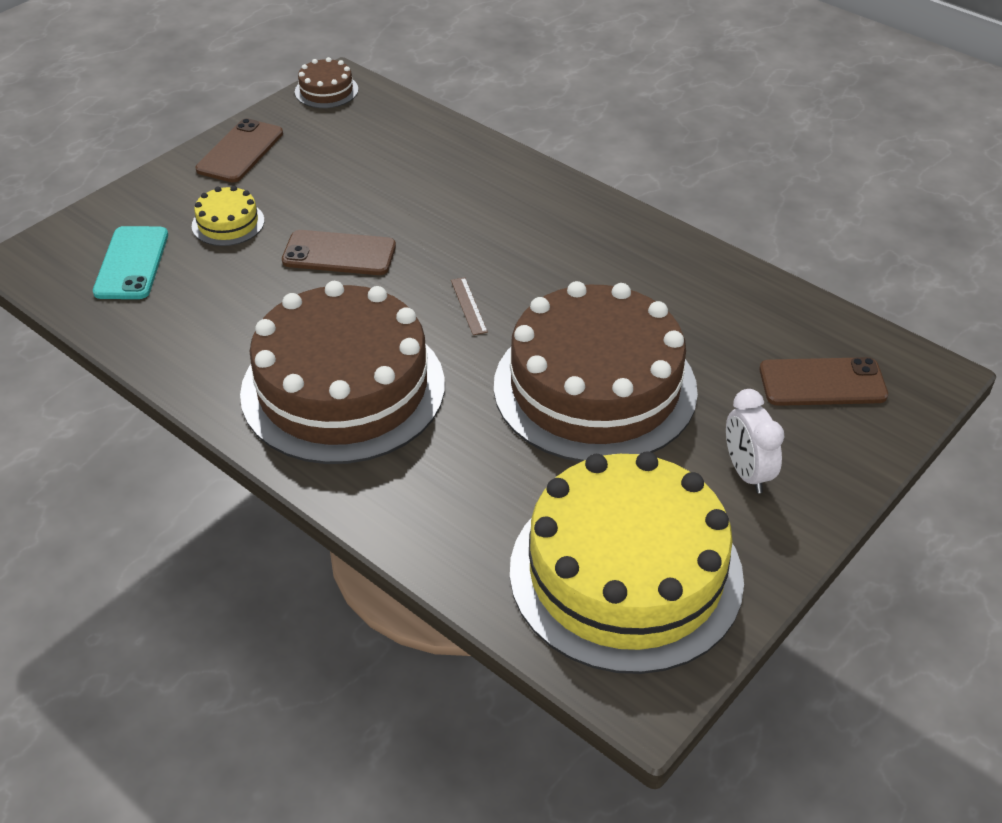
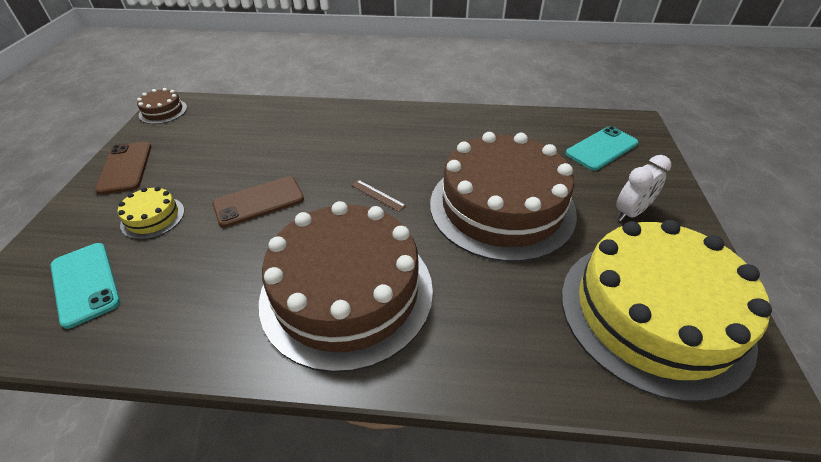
camera: 35 degrees left, 0 degrees up
(747, 473) = (630, 212): white clock -> white clock turned 75 degrees counterclockwise
(822, 383) = (601, 148): brown phone -> turquoise phone

